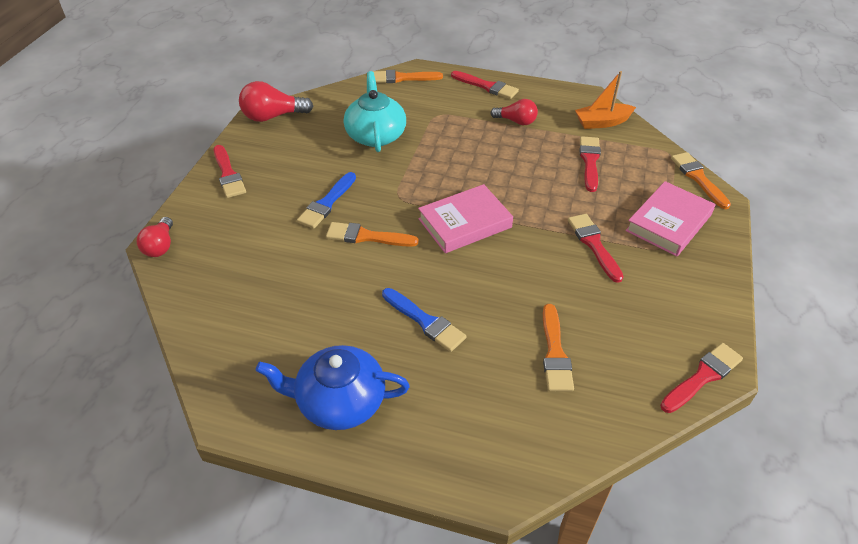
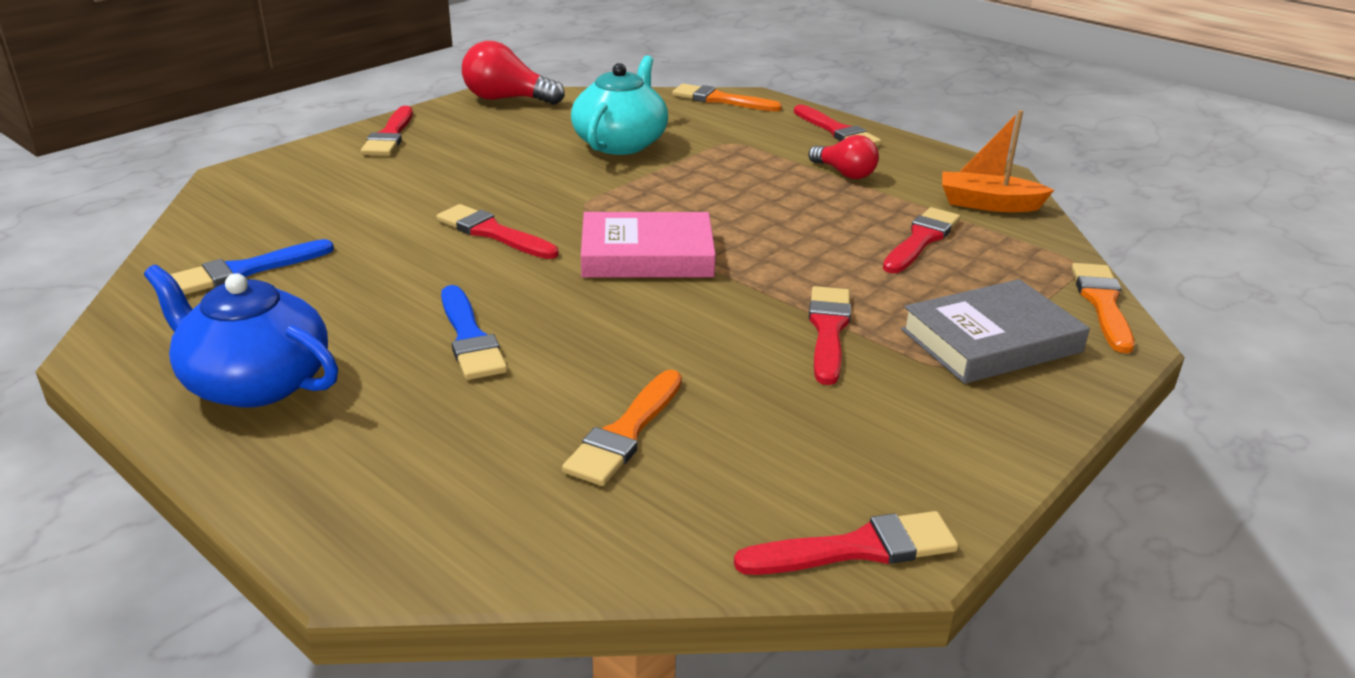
camera: 25 degrees right, 15 degrees down
(160, 246) = (234, 177): red light bulb -> none
(327, 203) = (479, 189): blue brush -> blue brush (246, 271)
(367, 237) = (492, 233): orange brush -> red brush
(669, 223) = (991, 341): pink book -> grey book

